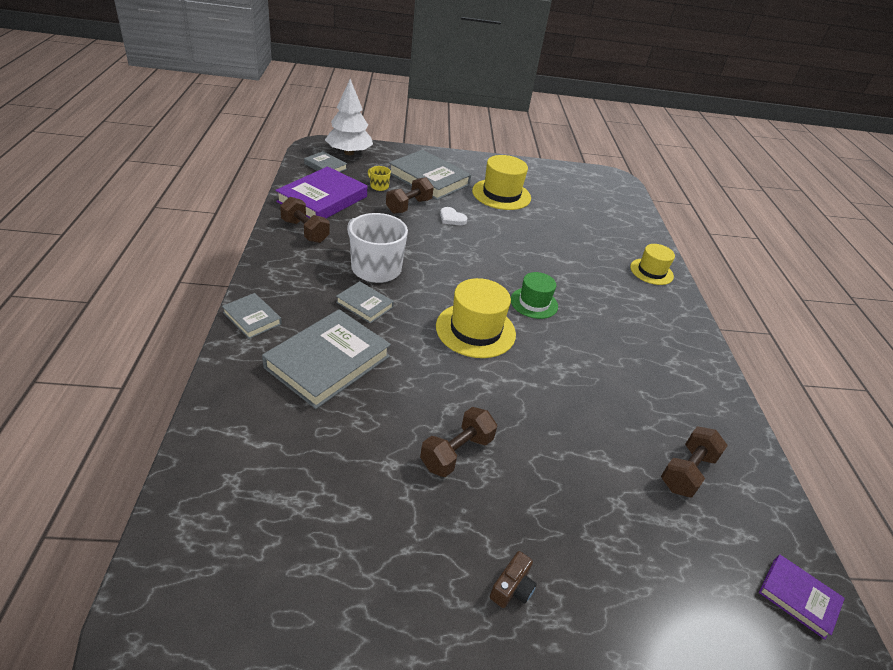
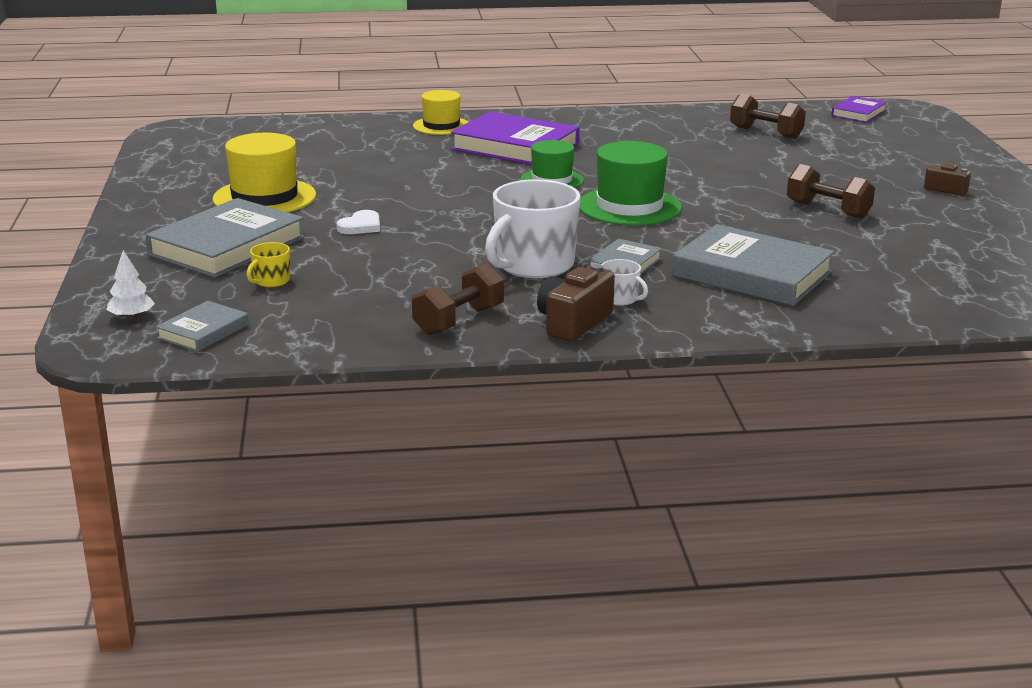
camera: 90 degrees left, 15 degrees down
(252, 318) = (707, 326): grey book -> none
(284, 268) = (573, 322): none -> brown camera
(310, 292) = (620, 299): none -> white mug
(322, 199) = (341, 320): purple book -> purple book (515, 147)
(349, 153) = (132, 317): white tree -> white tree, size x0.46
(409, 206) = (335, 255): brown dumbbell -> none
(475, 330) = (629, 206): yellow hat -> green hat

